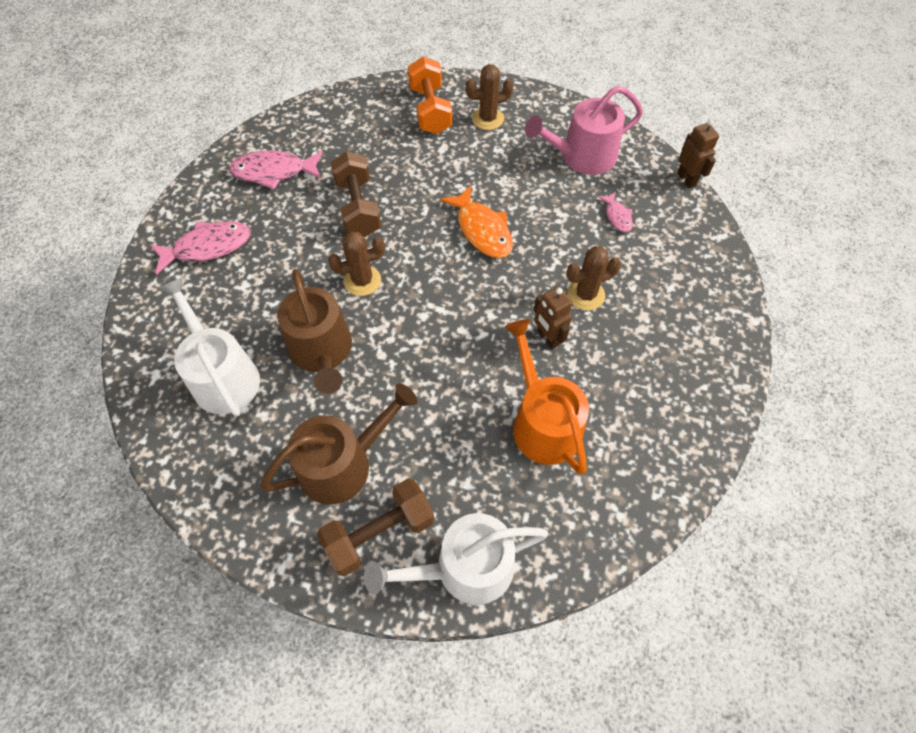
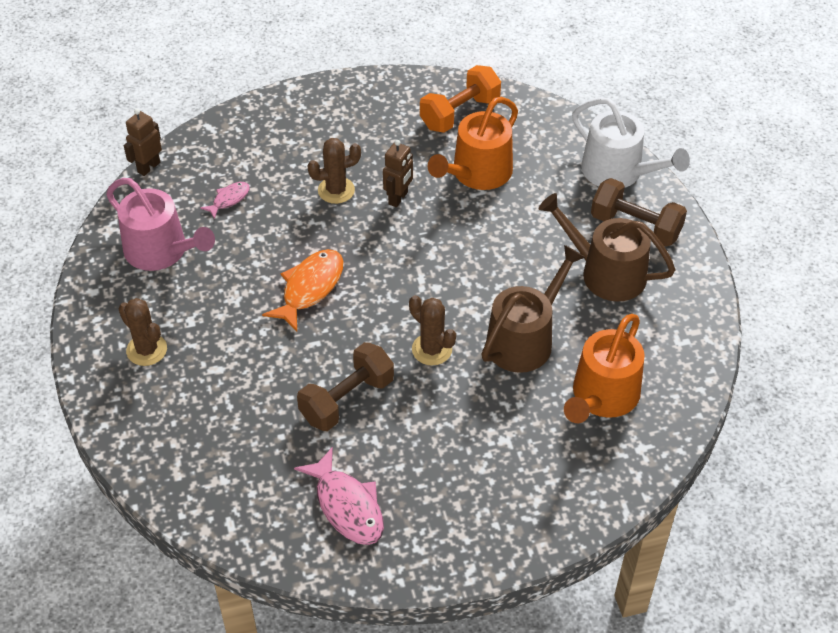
camera: 120 degrees left, 10 degrees down
(208, 247) = (484, 501): pink fish -> none
(222, 376) = (602, 396): white watering can -> orange watering can
(430, 110) = (161, 408): orange dumbbell -> orange dumbbell (459, 113)
(585, 295) = (336, 190): brown cactus -> brown cactus turned 60 degrees counterclockwise

